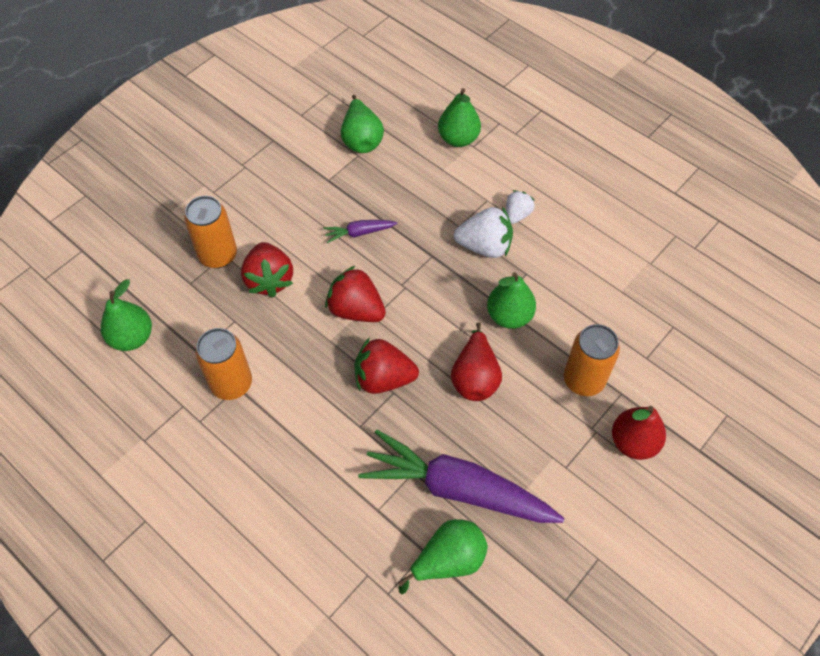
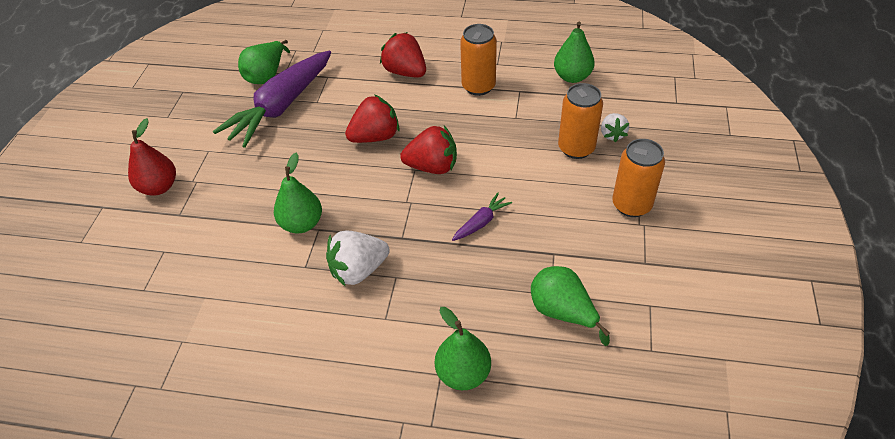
camera: 150 degrees right, 10 degrees down
(269, 280) = (518, 152): red strawberry -> red strawberry (405, 72)
(457, 488) = (281, 107): purple carrot -> purple carrot turned 135 degrees clockwise
(475, 377) = (306, 169): red pear -> none
(517, 214) = (344, 319): white strawberry -> white strawberry (612, 134)
(583, 380) = (215, 208): orange can -> orange can (631, 205)

